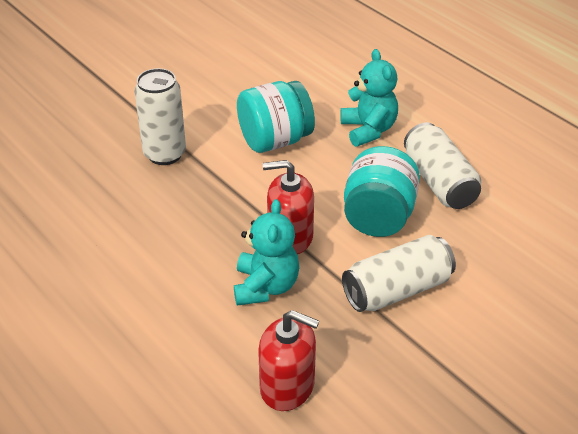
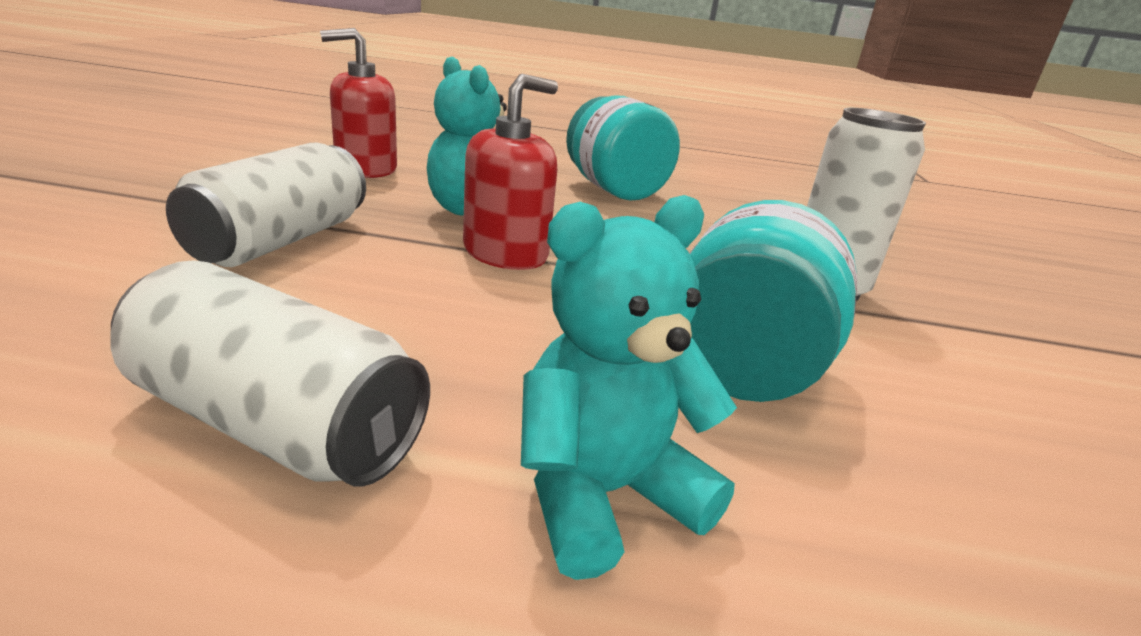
camera: 135 degrees right, 15 degrees down
(368, 130) = (604, 494): turquoise teddy bear -> turquoise teddy bear turned 120 degrees clockwise
(378, 217) = (385, 310): turquoise jar -> turquoise jar (614, 190)

